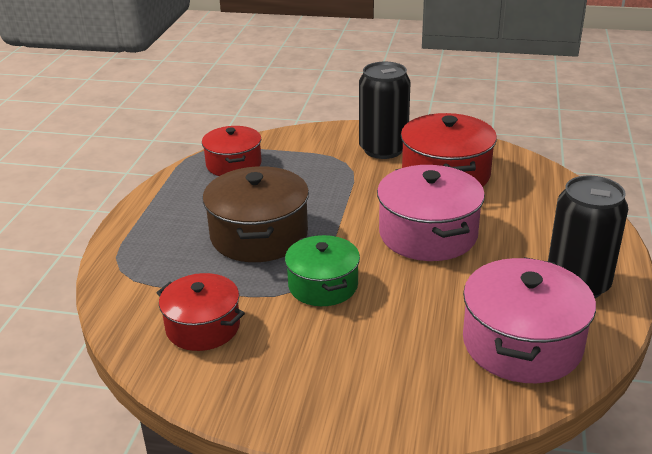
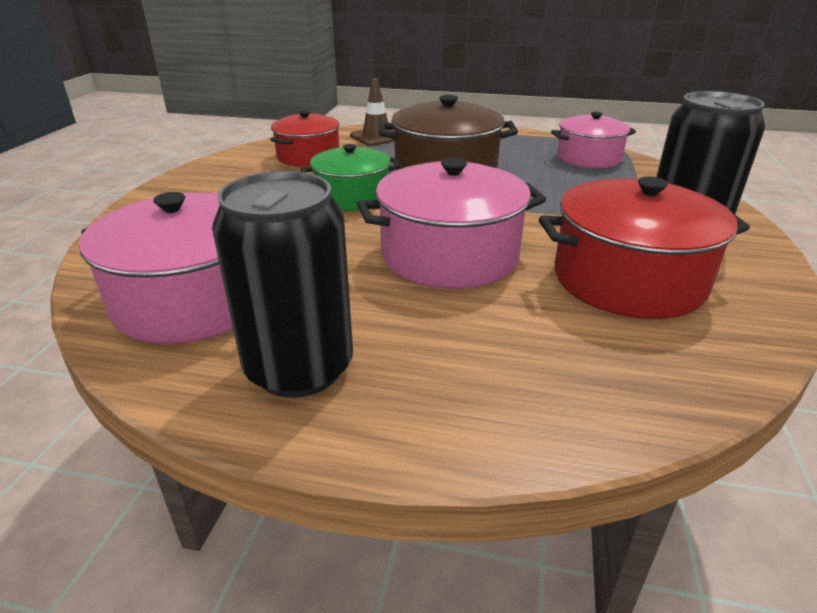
camera: 90 degrees right, 0 degrees up
(141, 282) = (376, 137): none -> brown traffic cone
(234, 164) = (588, 158): red pot -> pink pot

